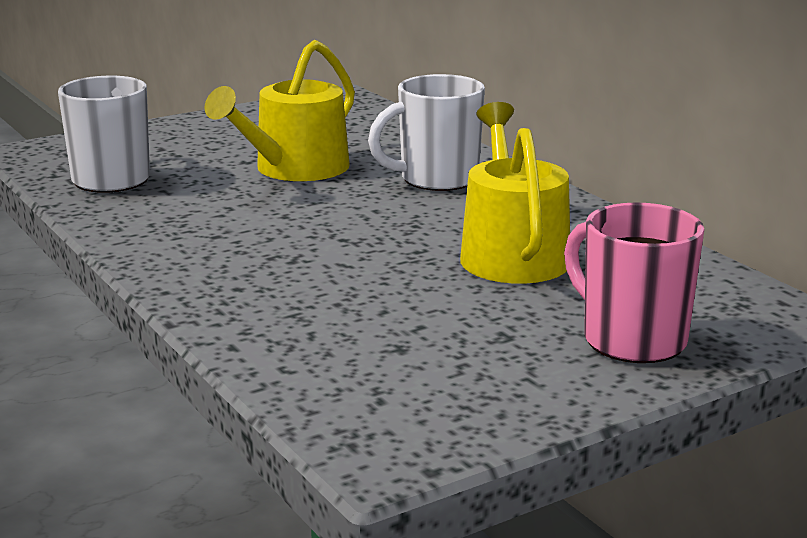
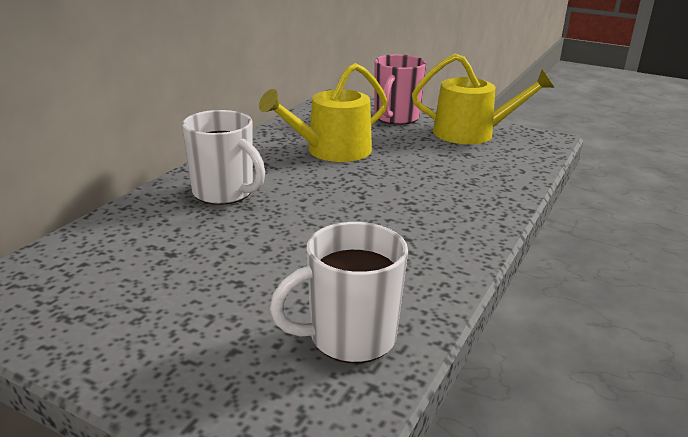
camera: 120 degrees left, 5 degrees up
(294, 169) = (244, 251): yellow watering can -> yellow watering can (471, 133)

